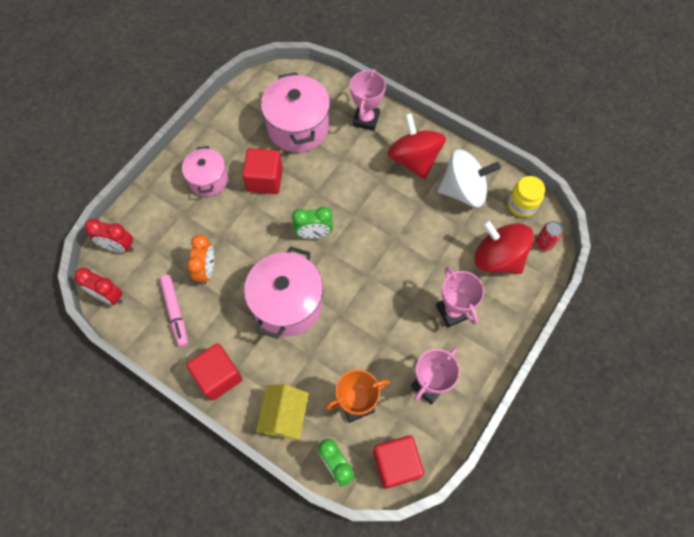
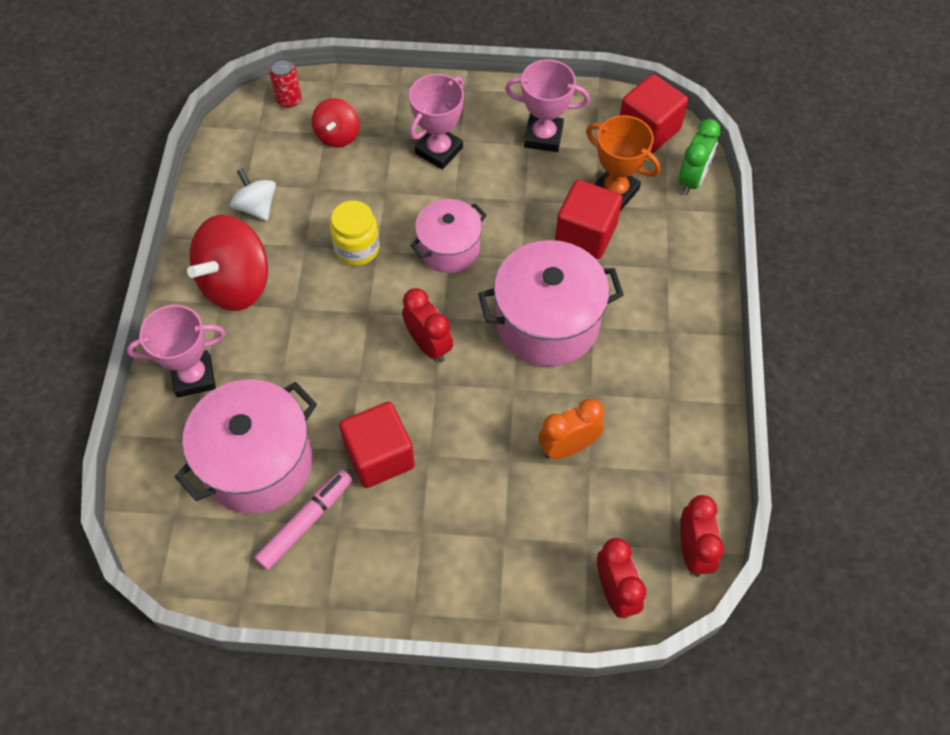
camera: 120 degrees left, 5 degrees down
(175, 312) = (651, 448): pink marker -> pink marker (305, 522)
(208, 180) = (426, 537): pink pot -> pink pot (449, 248)
(218, 376) = (690, 346): red cube -> red cube (585, 234)
(285, 416) = (681, 252): yellow house -> none
(314, 234) = (429, 345): green clock -> red clock
(463, 190) = (256, 207): white spinning top -> white spinning top, size x0.55
(498, 258) = (337, 135): red spinning top -> red spinning top, size x0.55
(521, 205) = (244, 139): yellow jar -> yellow jar (357, 248)

